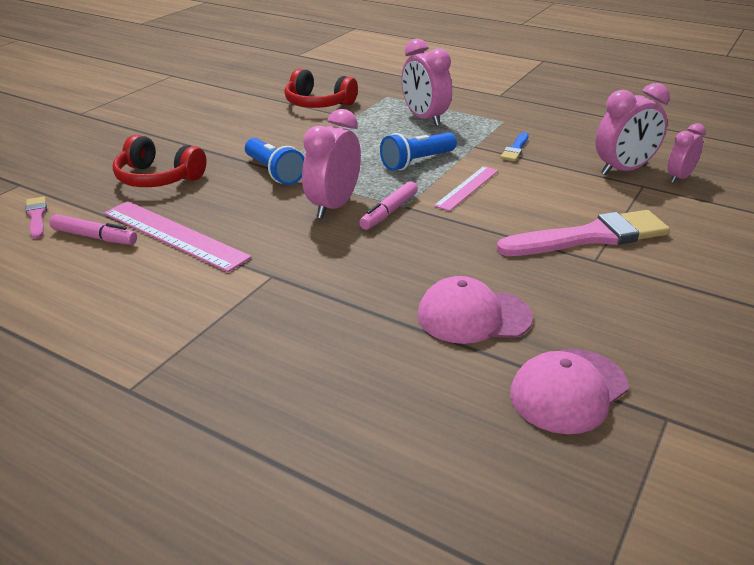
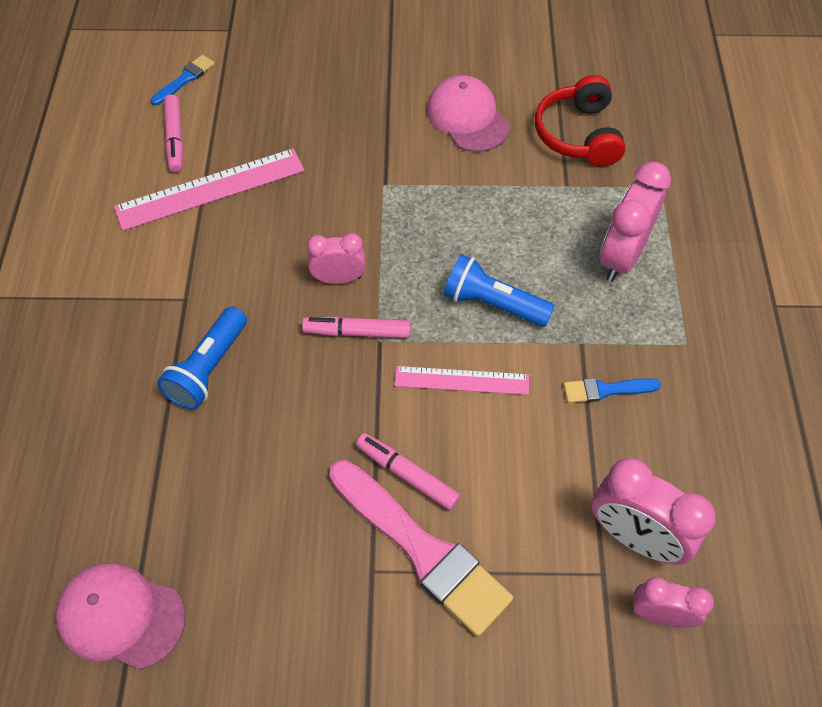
camera: 60 degrees right, 25 degrees up
(36, 216) = (185, 79): pink brush -> blue brush
(158, 178) = (303, 112): red headphones -> none
(174, 235) = (210, 189): pink ruler -> pink ruler turned 60 degrees clockwise
(274, 172) = (377, 191): blue flashlight -> blue flashlight (208, 368)
(333, 206) = (339, 279): pink clock -> pink clock, size x0.62
(473, 316) = (200, 491): pink cap -> pink cap (467, 117)
(526, 226) = (407, 474): none -> pink marker

